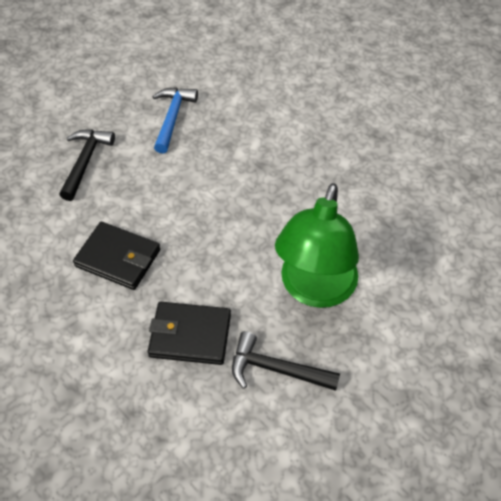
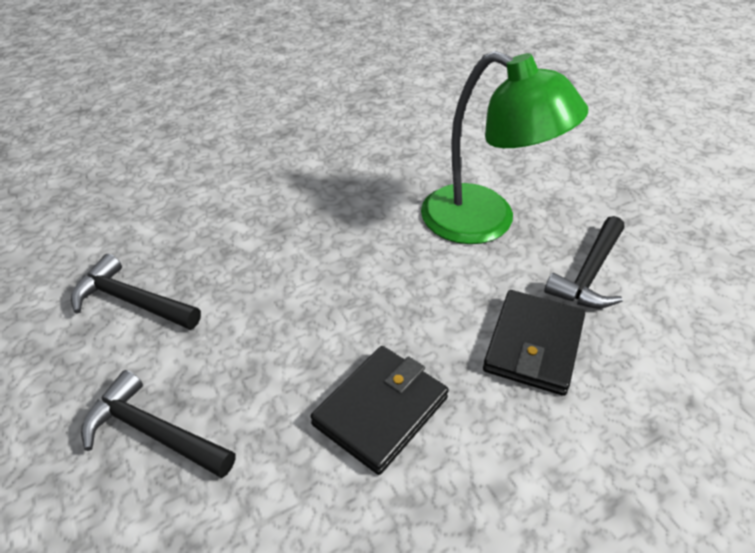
camera: 75 degrees left, 10 degrees down
(172, 118) = (132, 301): blue hammer -> black hammer

